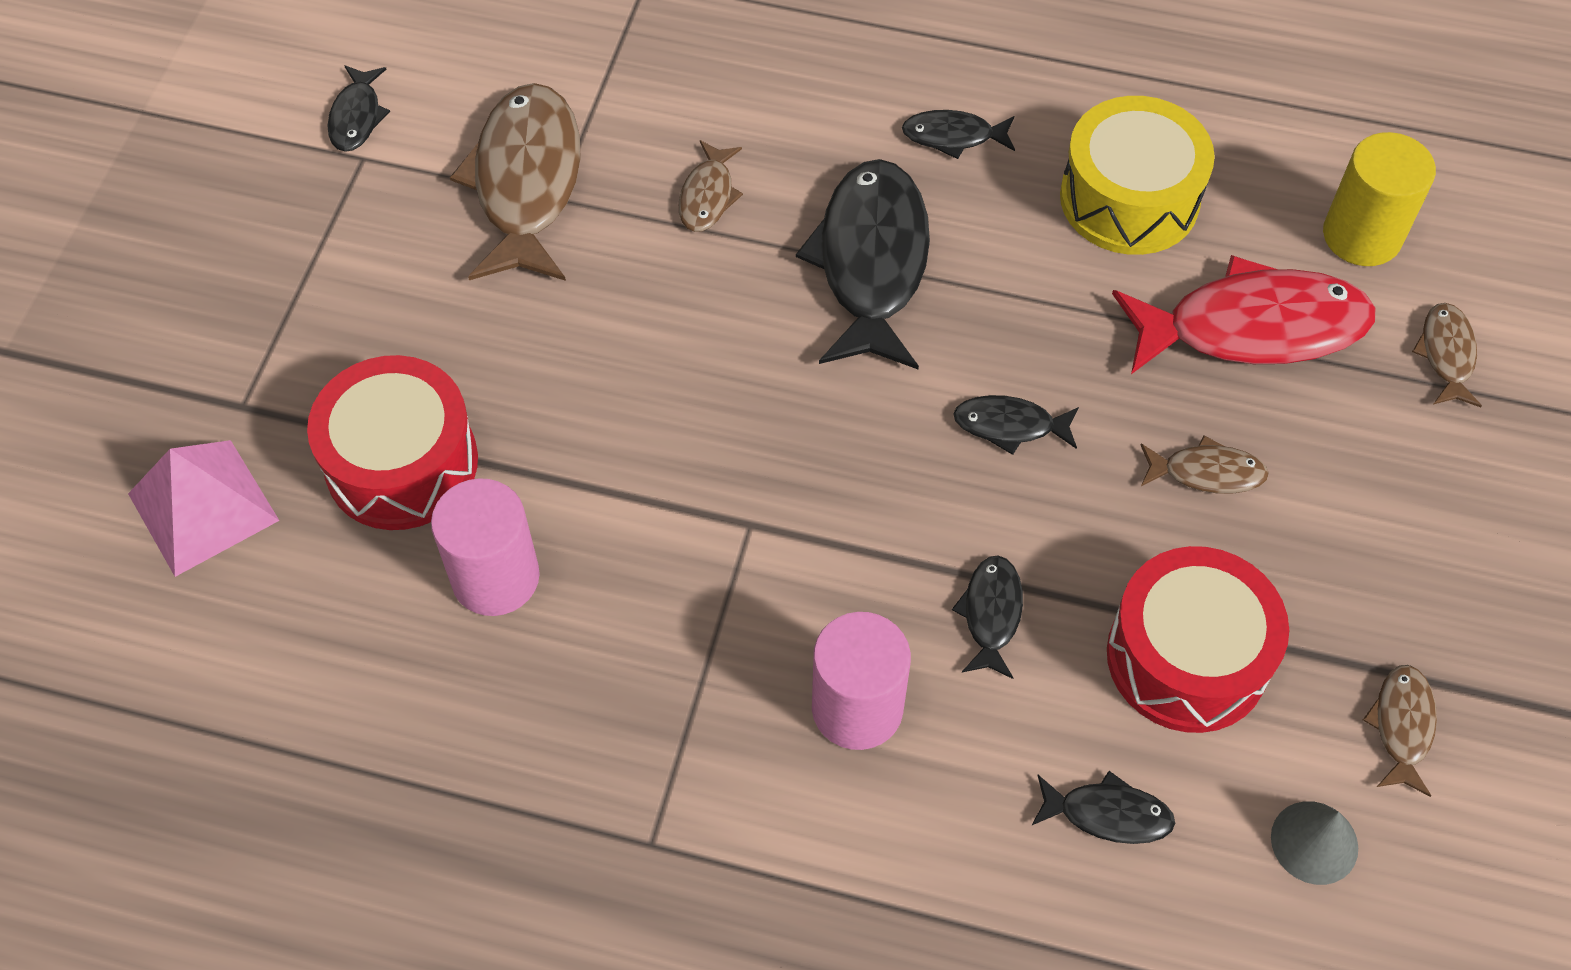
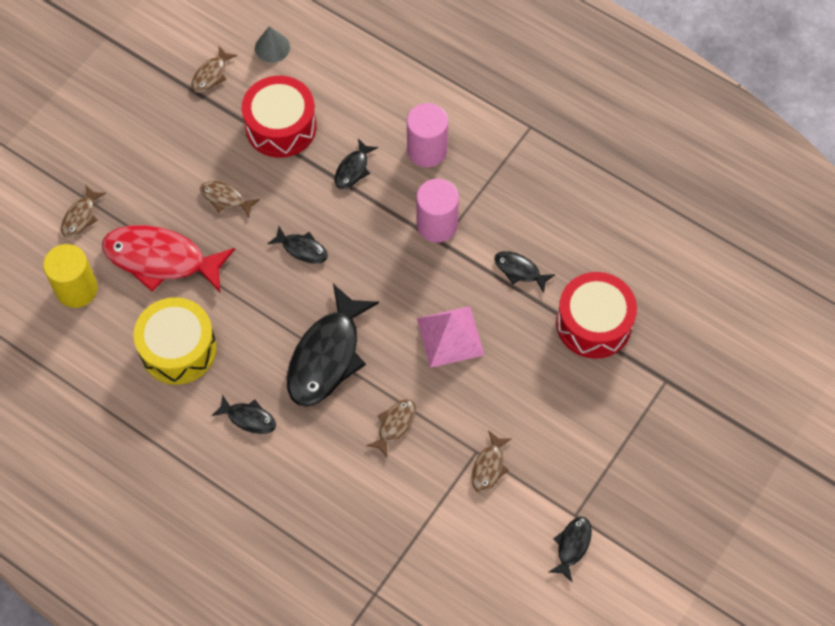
camera: 160 degrees left, 5 degrees up
(203, 507) = (692, 332): pink pyramid -> pink pyramid (450, 336)
(495, 577) = (563, 254): pink cylinder -> pink cylinder (437, 224)
(527, 182) = (489, 467): brown fish -> brown fish, size x0.47
(1108, 814) = (345, 81): black fish -> black fish (519, 270)

